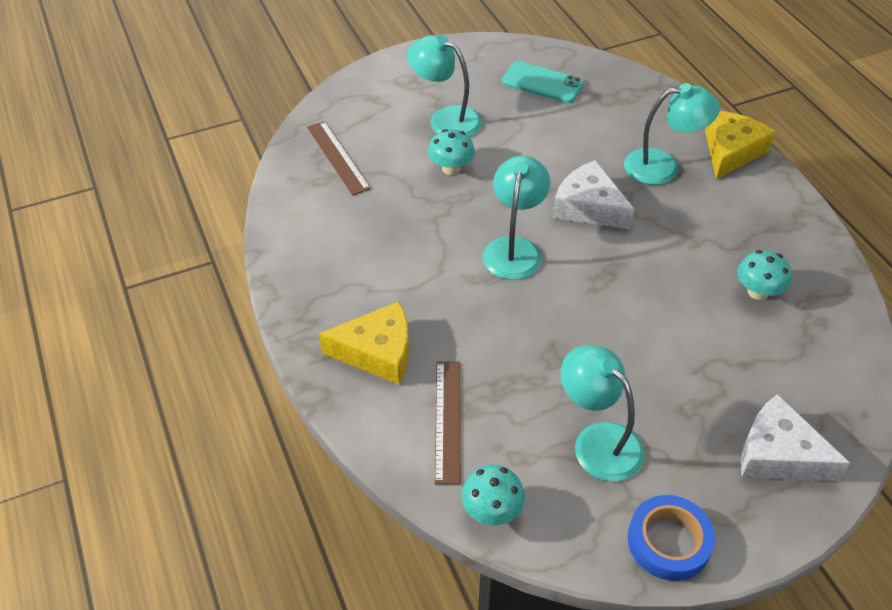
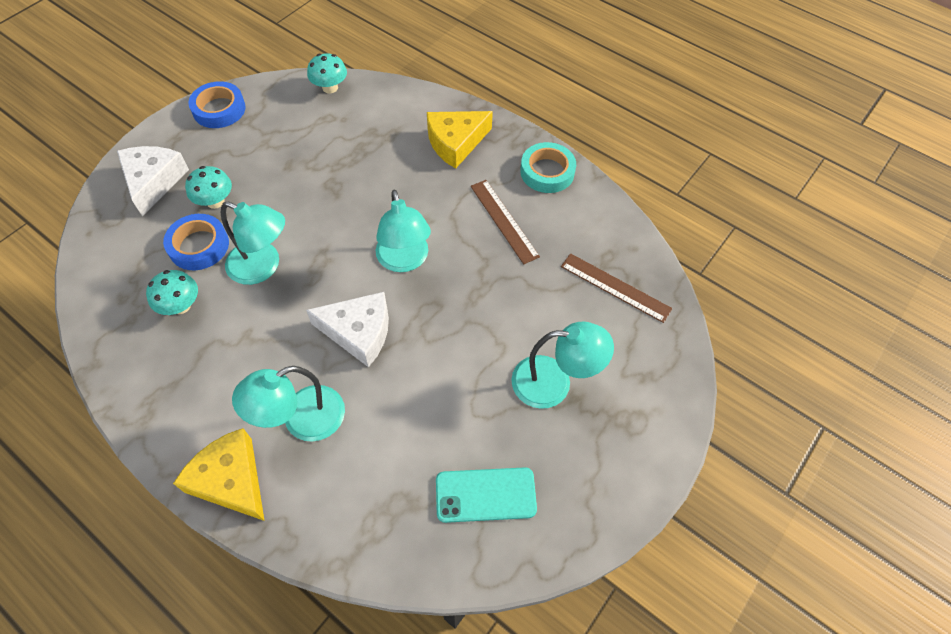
camera: 150 degrees right, 10 degrees up
(304, 276) = (547, 172): none -> turquoise tape
(448, 420) = (382, 121): brown ruler -> brown ruler (504, 221)
(451, 168) = (508, 321): turquoise mushroom -> turquoise mushroom (215, 201)
(598, 441) = (280, 145): turquoise lamp -> turquoise lamp (263, 267)
(730, 346) = (199, 246): none -> blue tape
(731, 151) = (231, 480): yellow cheese -> yellow cheese turned 135 degrees clockwise
(778, 454) = (154, 181): white cheese -> white cheese turned 90 degrees counterclockwise

